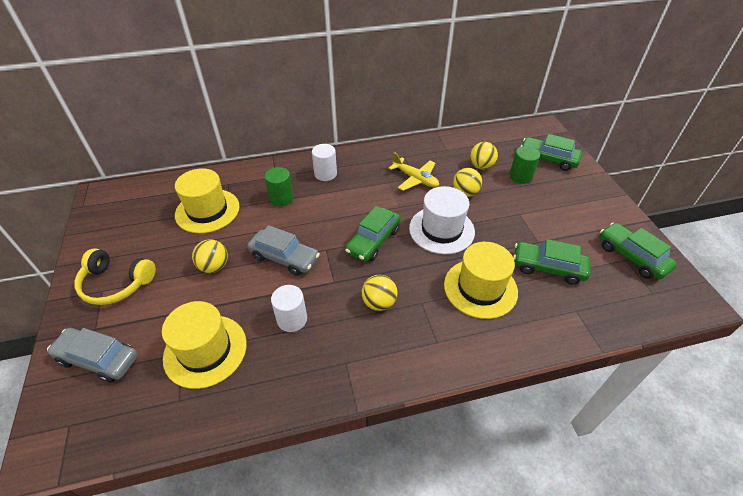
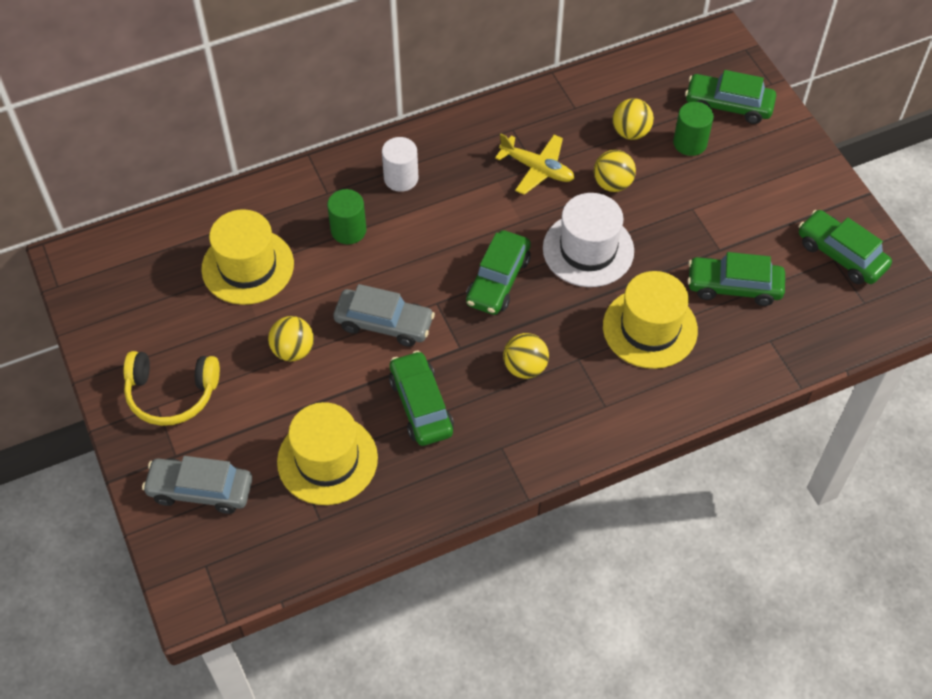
camera: 10 degrees left, 10 degrees up
(292, 319) = (421, 405): white cylinder -> green car

